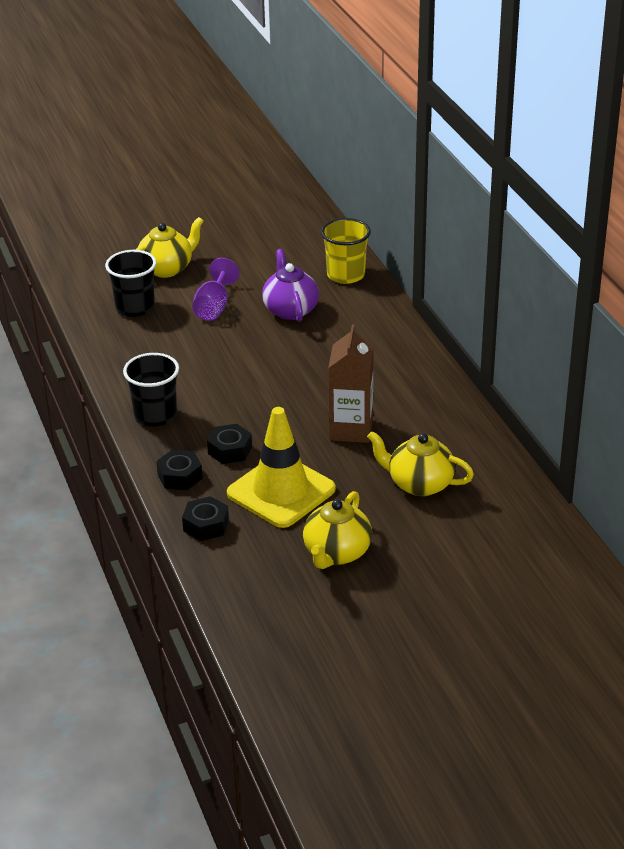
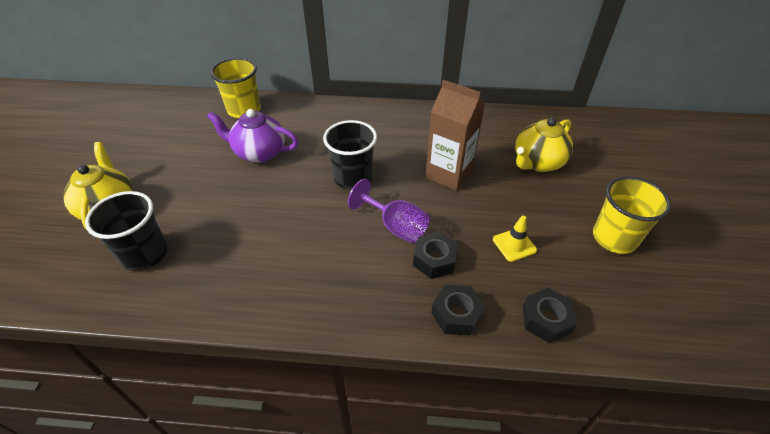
camera: 65 degrees left, 10 degrees up
(155, 415) = (342, 300): black cup -> black cup (353, 178)
(214, 307) = (206, 196): purple goblet -> purple goblet (395, 226)
(281, 491) = (514, 245): yellow traffic cone -> yellow traffic cone, size x0.42
(337, 553) = (614, 238): yellow teapot -> yellow cup

